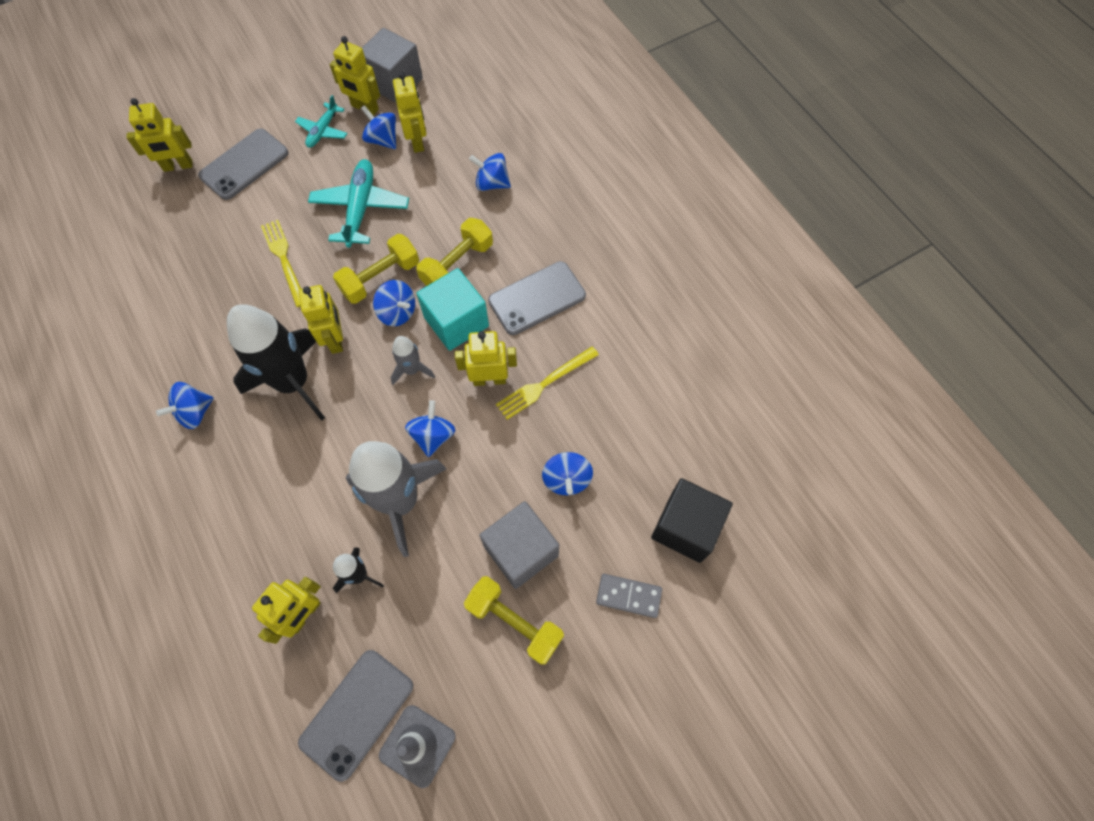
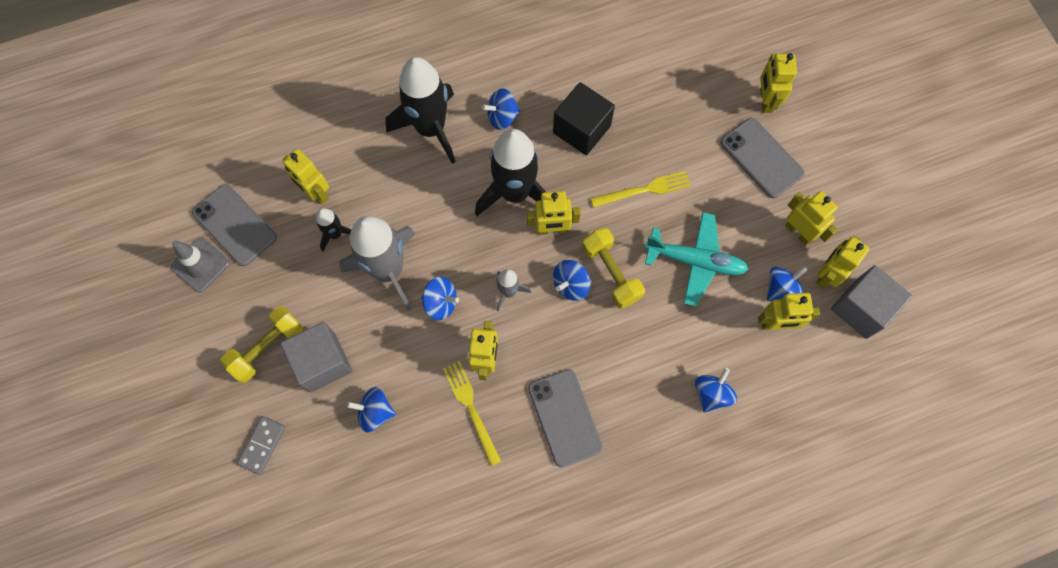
camera: 100 degrees right, 5 degrees up
(195, 412) = (502, 117): blue spinning top -> blue spinning top turned 75 degrees counterclockwise
(210, 491) = (431, 128): none -> black rocket
(323, 131) = (798, 232): turquoise plane -> yellow robot
(456, 322) = (551, 337): turquoise cube -> none
(457, 264) = (616, 346): yellow dumbbell -> none
(685, 527) = (307, 510): black cube -> black cube (581, 129)

